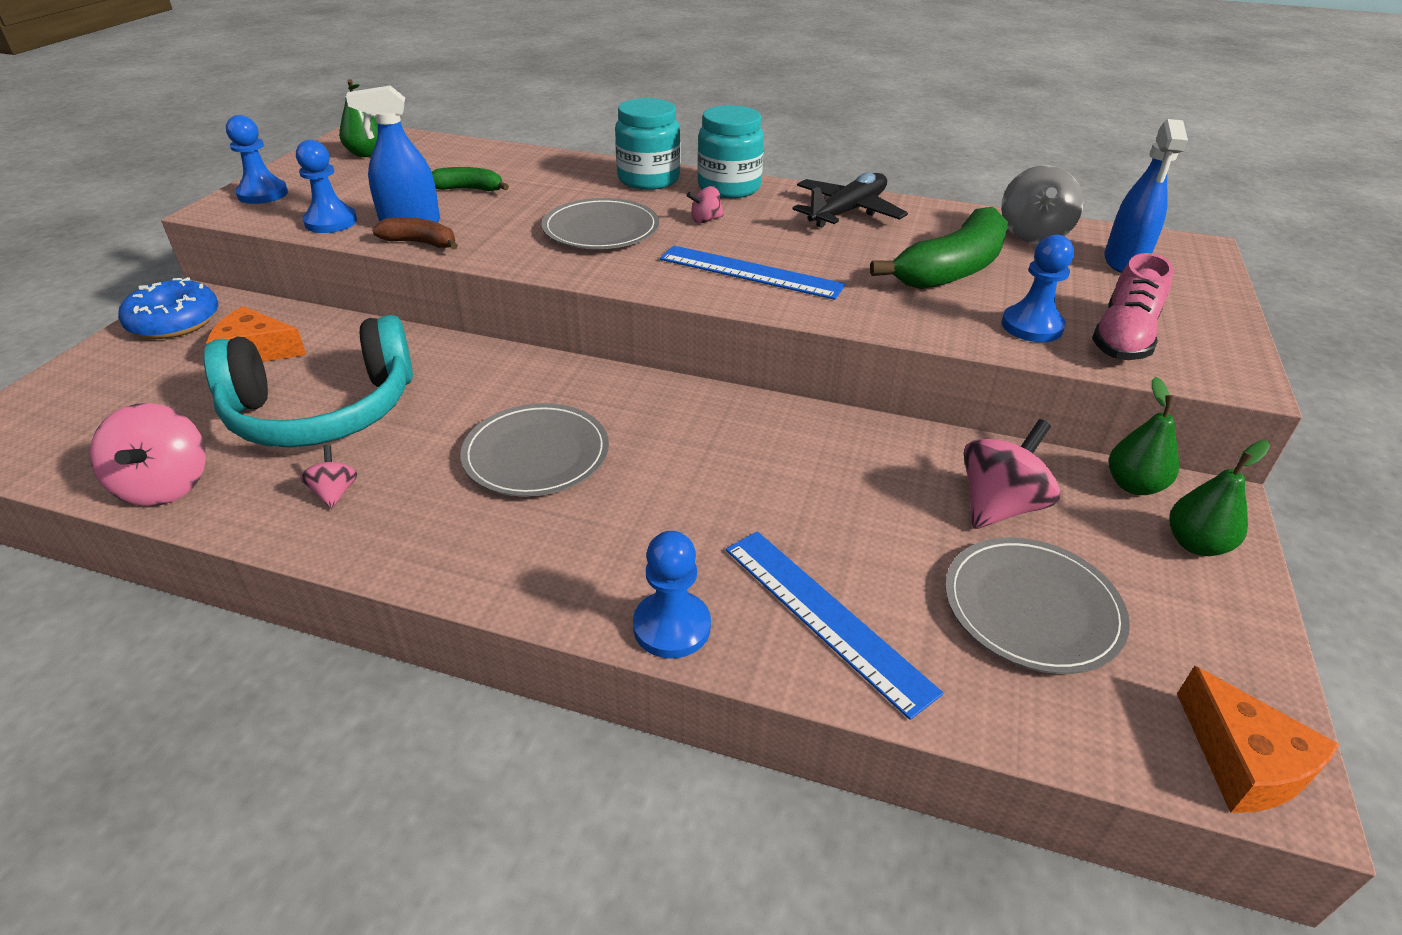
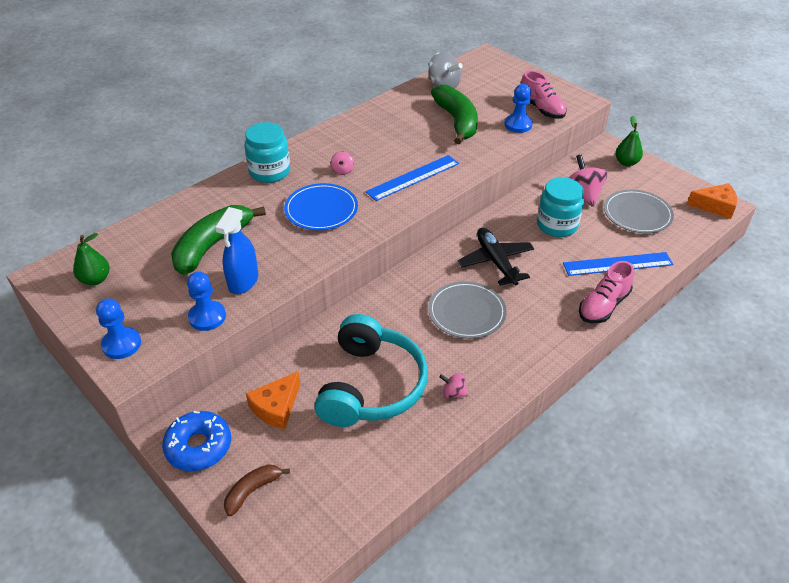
camera: 60 degrees left, 5 degrees up
(166, 486) = (403, 463): pink spinning top -> none
(421, 243) = (277, 283): brown banana -> brown banana (252, 491)
(469, 189) = (213, 245): green banana -> green banana, size x1.92
(601, 229) = (321, 209): grey plate -> blue plate
(672, 627) = (603, 306): blue pawn -> pink shoe
(729, 187) = (309, 148): turquoise jar -> turquoise jar (557, 225)
(848, 212) = (374, 124): black plane -> black plane (496, 261)
(1124, 262) = (485, 77): blue spray bottle -> none
(1133, 485) = (589, 158): green pear -> none

